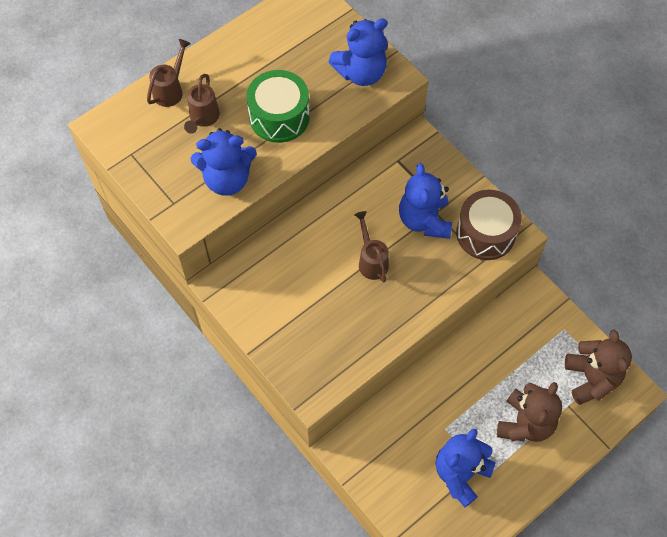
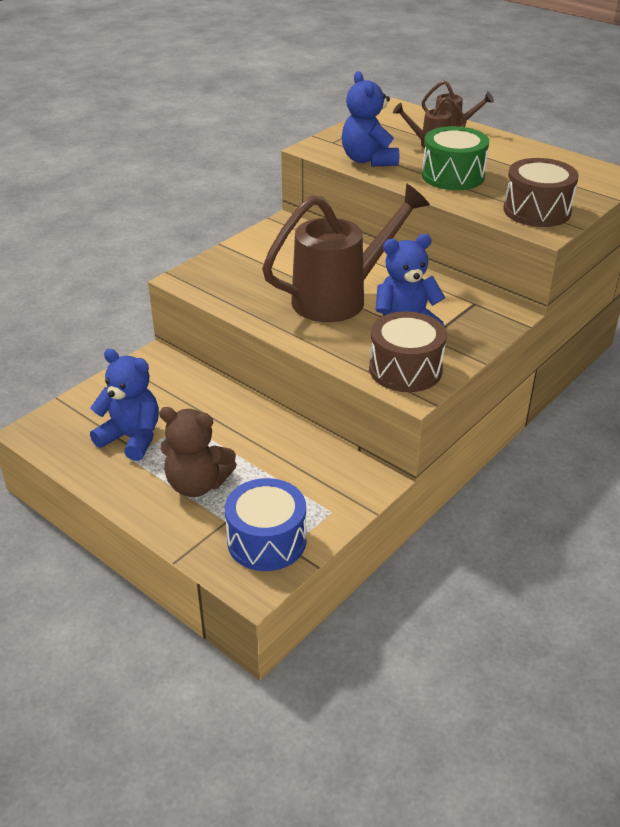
camera: 80 degrees right, 25 degrees down
(361, 73) = (537, 211): blue teddy bear -> brown drum
(371, 260) = (341, 297): brown watering can -> brown watering can, size x2.20
(591, 378) = (266, 541): brown teddy bear -> blue drum

